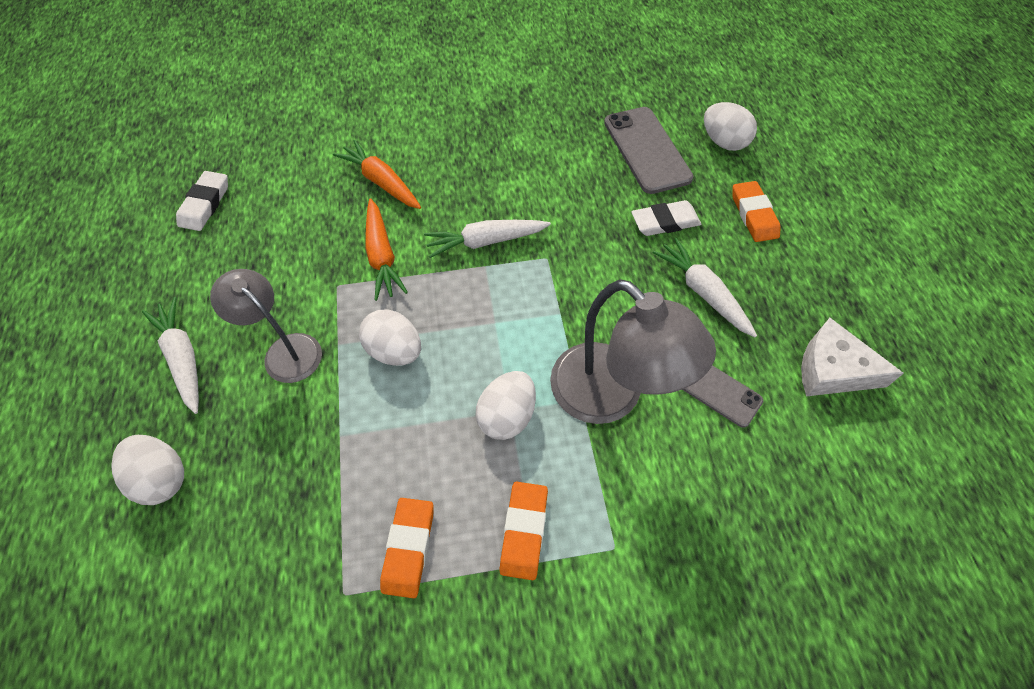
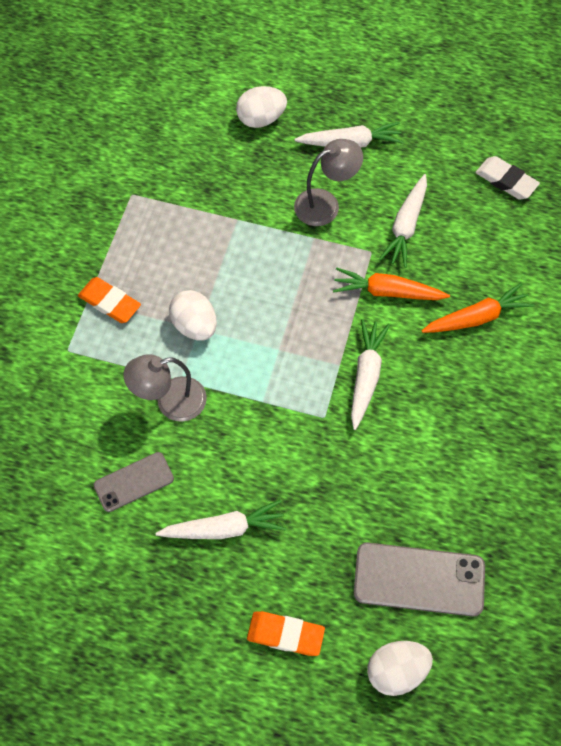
camera: 115 degrees right, 5 degrees up
(292, 267) = (406, 226): none -> white carrot
(395, 351) = (288, 272): white egg -> none
(408, 548) = (138, 235): orange eraser -> none
(610, 397) = (171, 402): grey lamp -> grey lamp, size x0.64
(665, 222) = (317, 542): white eraser -> none
(832, 370) = (98, 587): white cheese -> none

